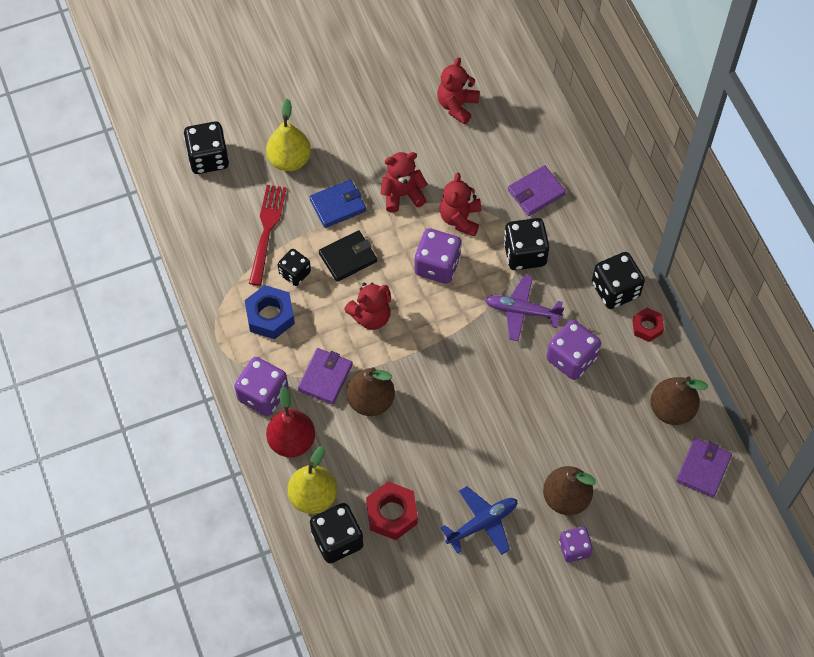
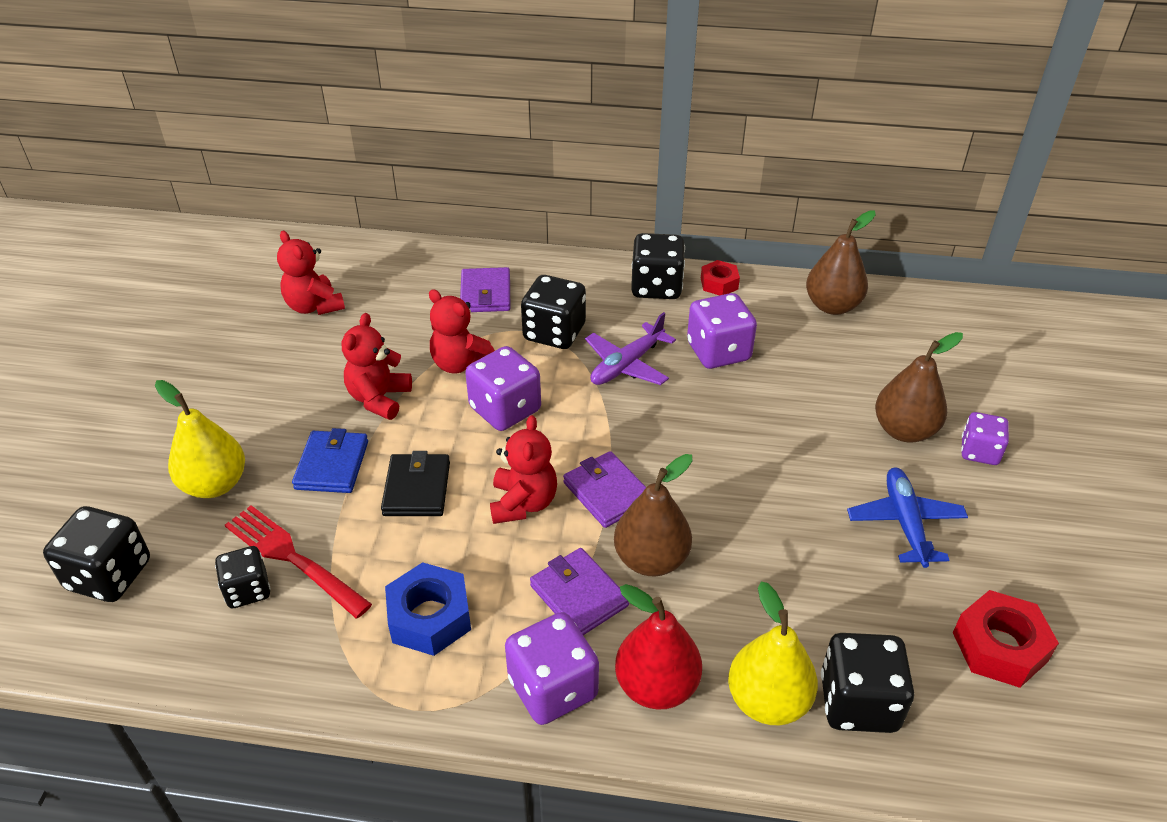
camera: 60 degrees left, 20 degrees down
(295, 273) = (388, 556): black dice -> black dice (248, 590)
(392, 514) = (844, 614): red nut -> red nut (999, 647)
(703, 469) = (918, 313): purple wallet -> purple wallet (607, 492)

